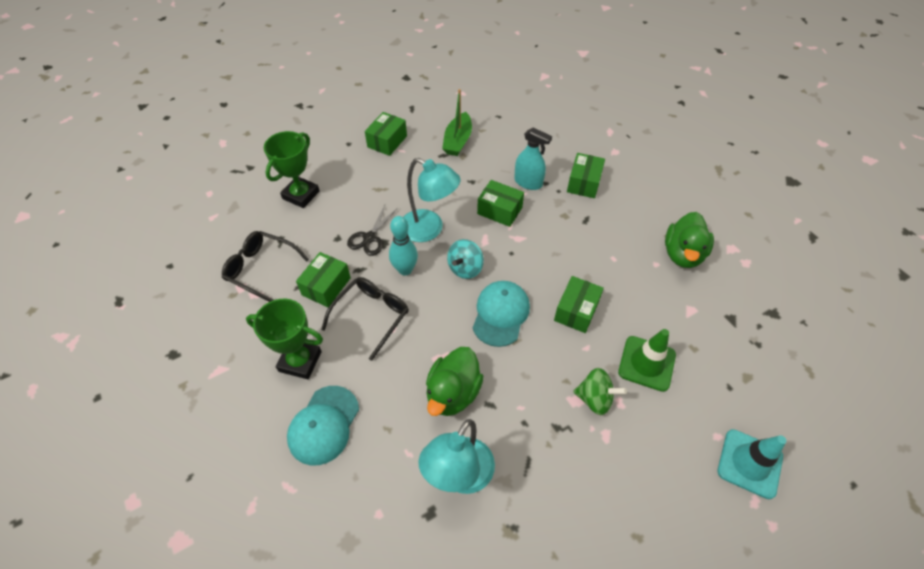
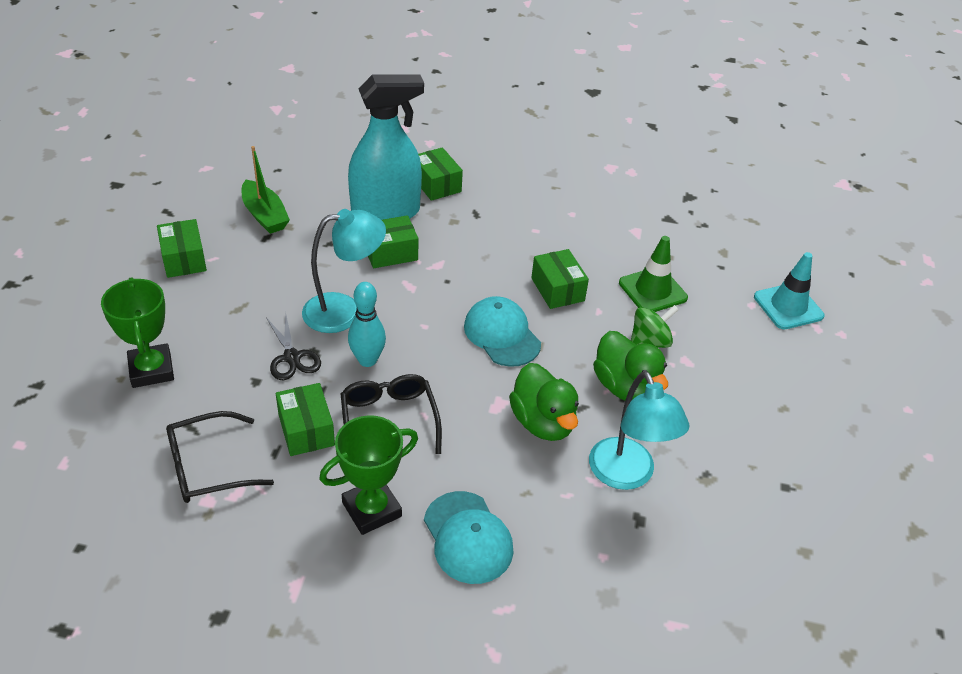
camera: 50 degrees left, 10 degrees down
(465, 268) = (423, 320): turquoise spinning top -> none
(528, 182) = (385, 213): turquoise spray bottle -> turquoise spray bottle, size x1.82
(682, 254) = (582, 194): green duck -> green duck (625, 387)

